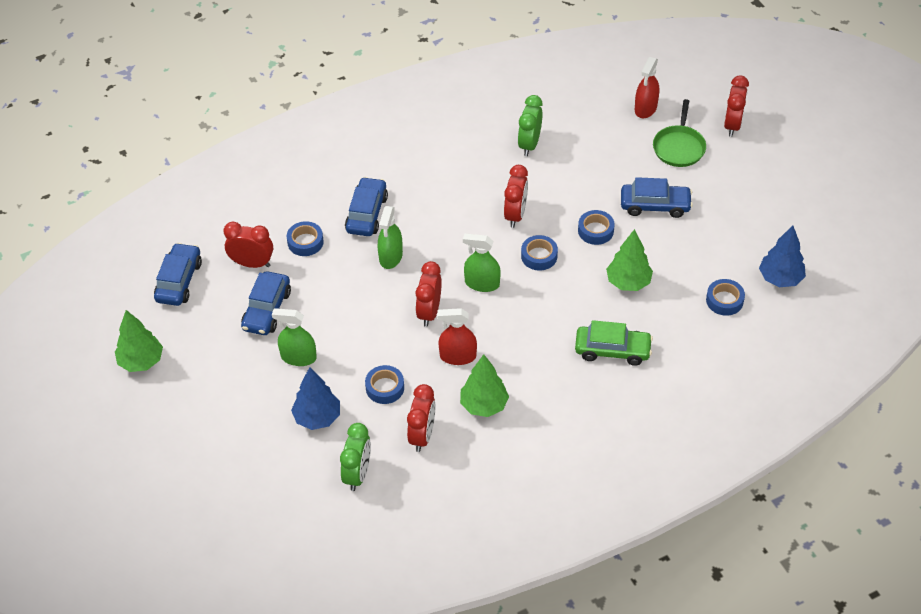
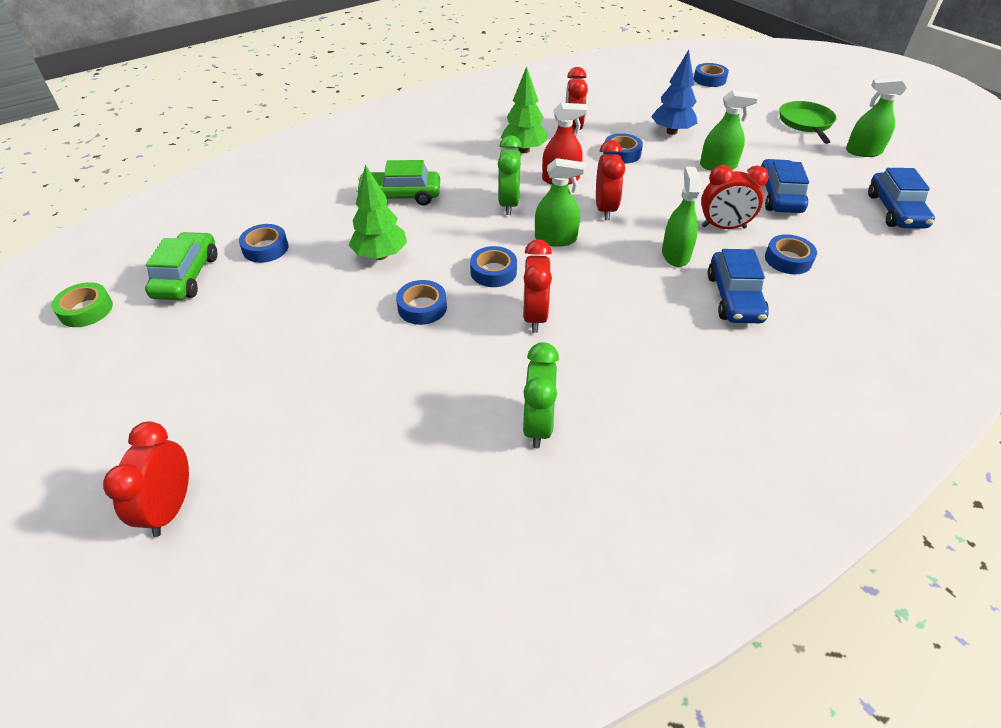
camera: 170 degrees right, 5 degrees down
(141, 361) = (863, 151): green tree -> green spray bottle
(217, 521) = (709, 79): none -> blue tape
(252, 263) = (831, 233): red clock -> red clock (723, 227)
(357, 474) = (617, 106): green clock -> green clock (509, 204)
(645, 108) = (332, 527): red spray bottle -> none
(655, 205) = (336, 348): blue car -> none
(679, 147) = (282, 449): green pan -> green pan (805, 123)
(780, 279) = (187, 276): blue tree -> green car
(844, 255) = (86, 310): none -> green tape

